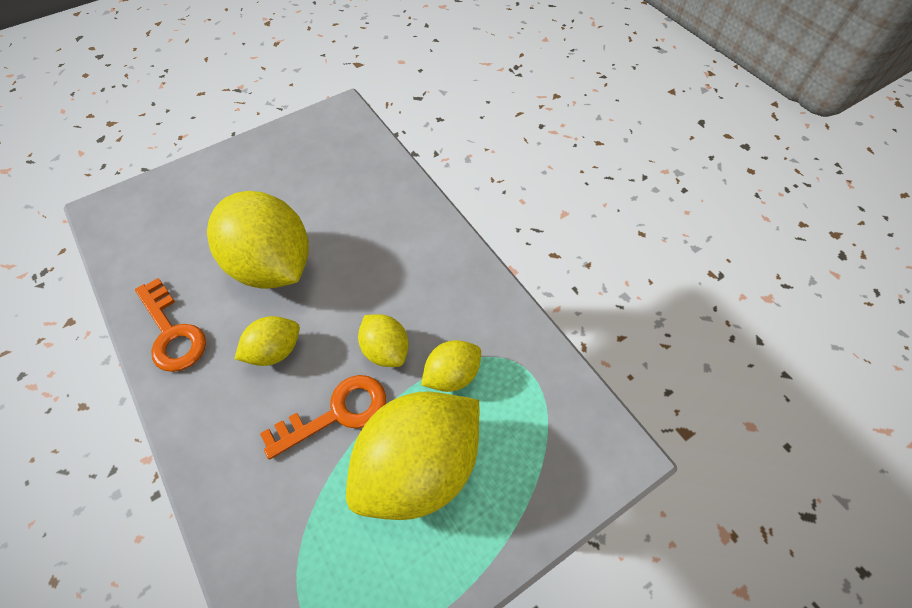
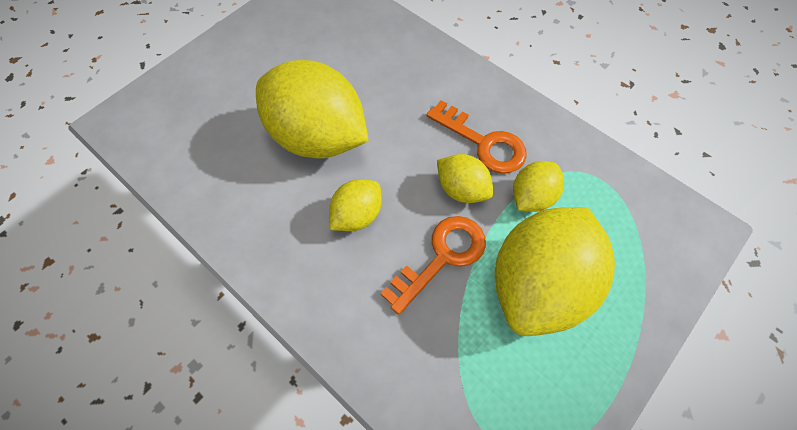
camera: 15 degrees left, 5 degrees up
(172, 333) = (246, 223): orange key -> orange key (483, 143)

